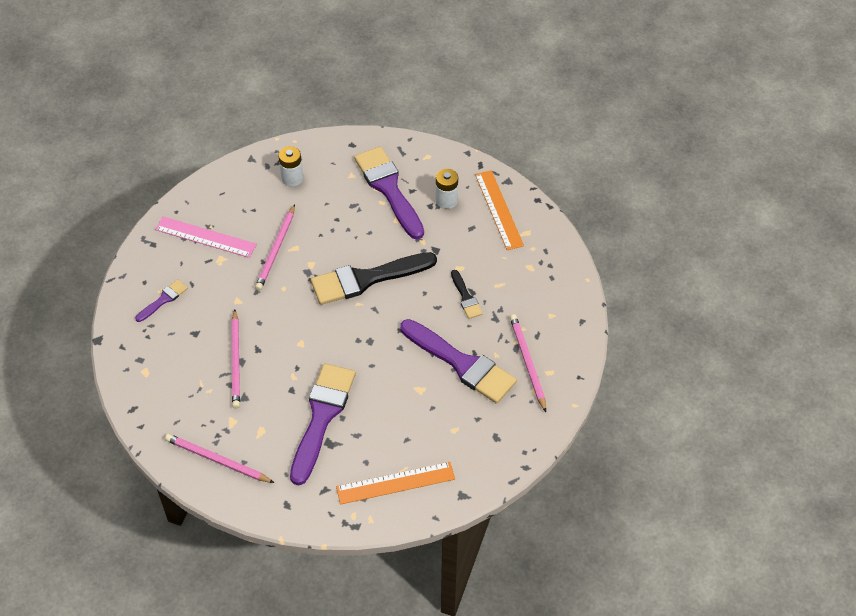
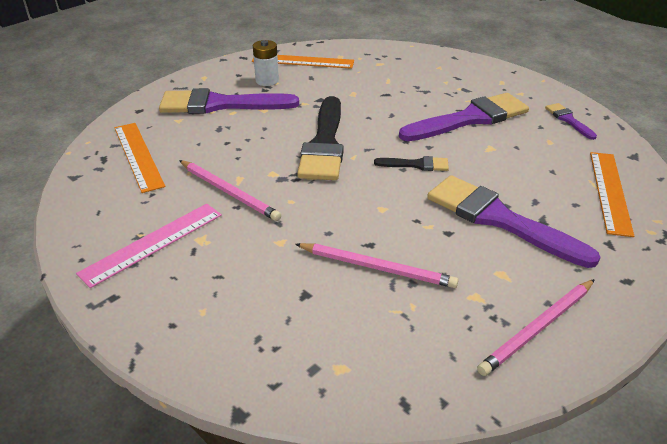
camera: 65 degrees left, 15 degrees down
(163, 300) = (222, 312): purple brush -> purple brush (568, 120)
(292, 178) = (138, 156): white battery -> orange ruler
(466, 297) = (391, 98): black brush -> black brush (416, 165)
(527, 362) = (485, 88): pink pencil -> none

